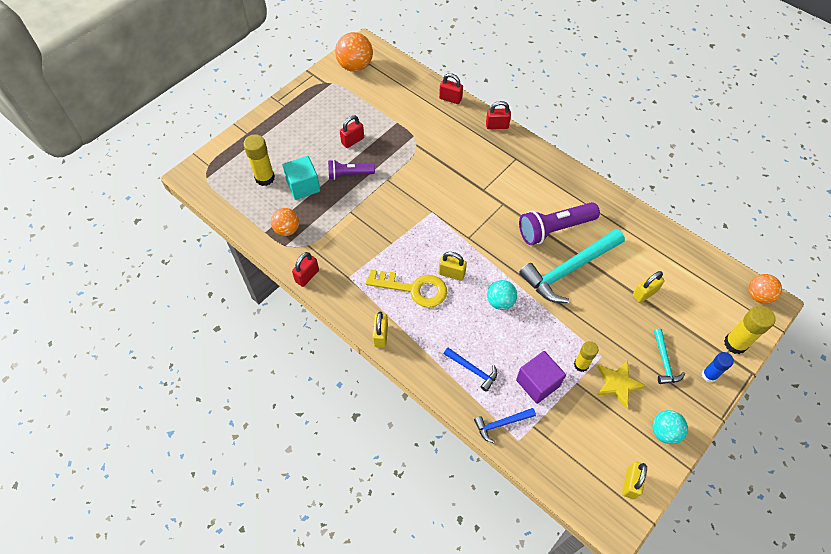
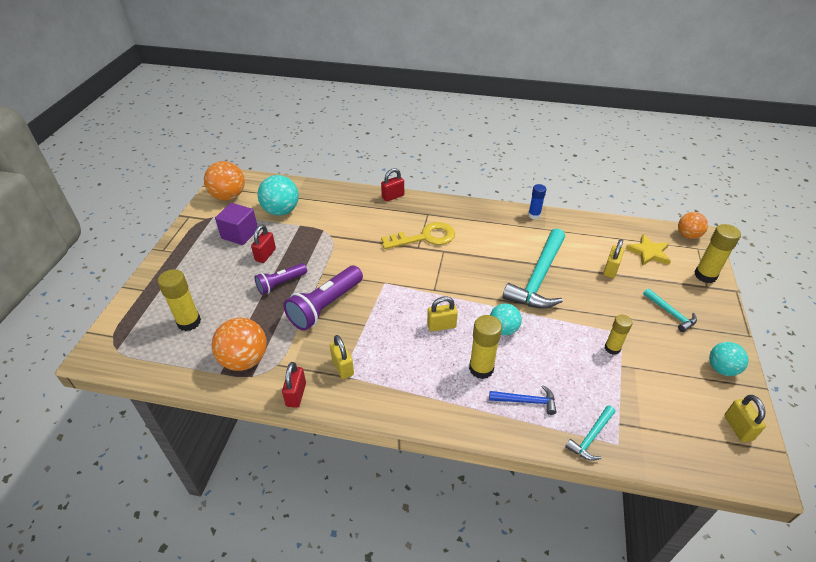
camera: 30 degrees left, 15 degrees down
(287, 229) = (244, 360): orange ball -> orange ball, size x1.55
(303, 186) = (238, 313): turquoise cube -> none
(380, 335) = (414, 415): yellow padlock -> yellow padlock (342, 367)
(390, 100) = (281, 211): none -> turquoise ball
(414, 289) = (416, 355): yellow key -> yellow key (425, 237)
(450, 99) = (337, 191): red padlock -> none
(457, 326) = (481, 368): none -> yellow glue stick
(501, 424) = (591, 437): blue hammer -> turquoise hammer
(537, 383) = (591, 382): purple cube -> purple cube (240, 234)
(554, 229) = (501, 253): purple flashlight -> purple flashlight (325, 306)
(617, 384) = (653, 349): yellow star -> yellow star (648, 252)
(709, 375) = (710, 307): blue glue stick -> blue glue stick (534, 215)

